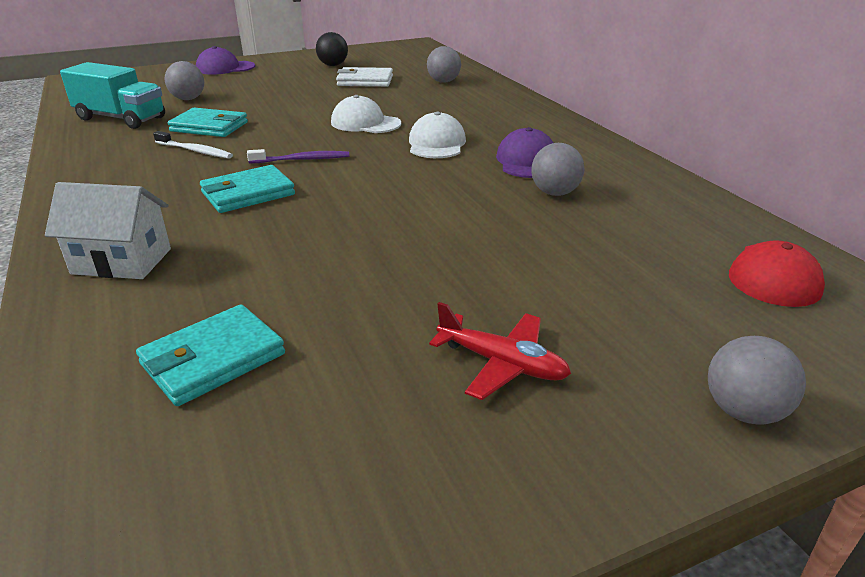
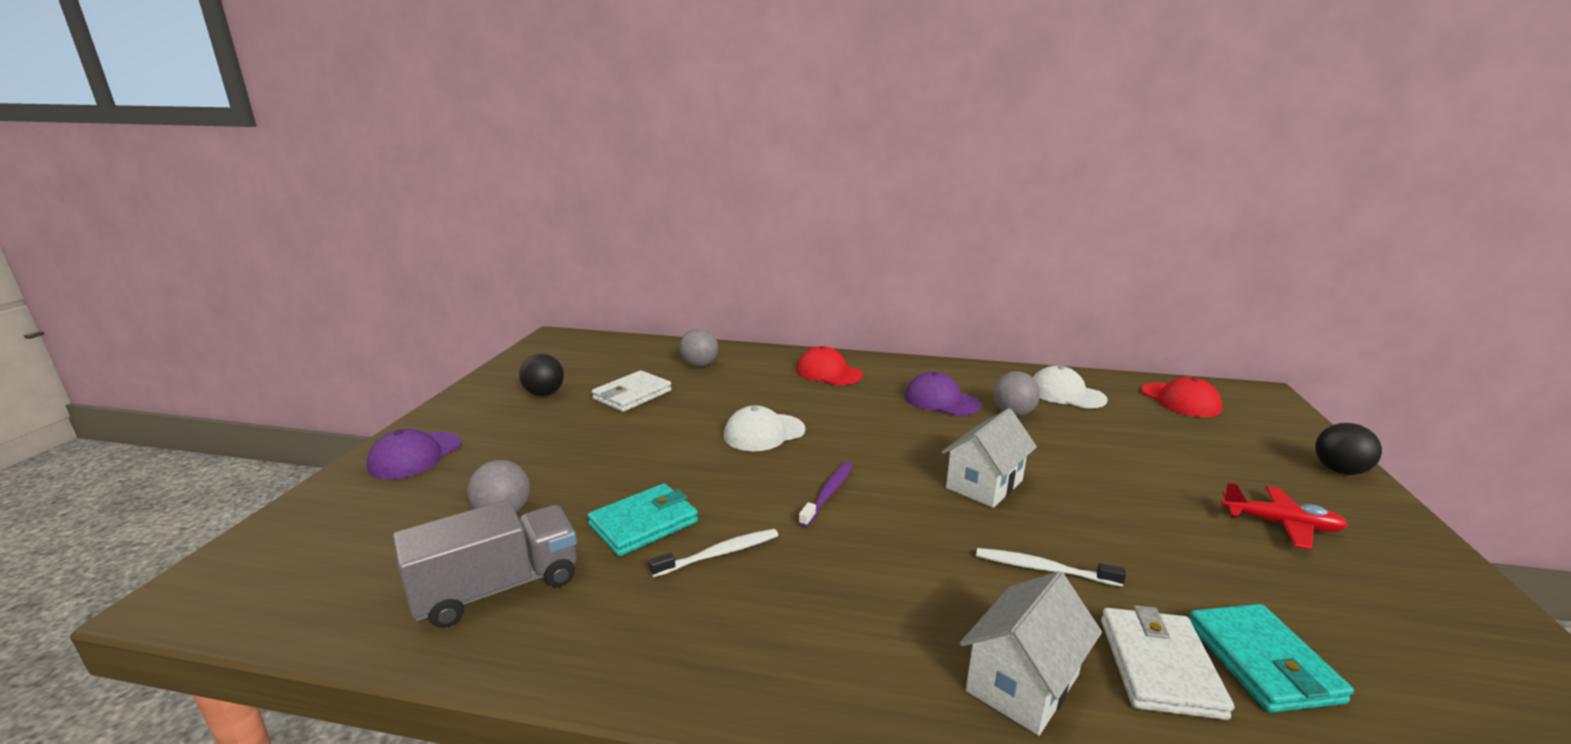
camera: 55 degrees left, 10 degrees down
(121, 118) = (497, 588): turquoise truck -> grey truck
(174, 310) = (1159, 666): none -> white wallet
(248, 194) = (893, 550): turquoise wallet -> none
(274, 248) = (1043, 569): none -> white toothbrush
(387, 205) = (984, 484): none -> white house
(436, 144) = (861, 420): white cap -> white cap (1066, 394)
(502, 364) = (1281, 524): red plane -> red plane turned 45 degrees clockwise
(506, 115) = (828, 372): none -> red cap
(743, 411) = (1339, 471): grey ball -> black ball

